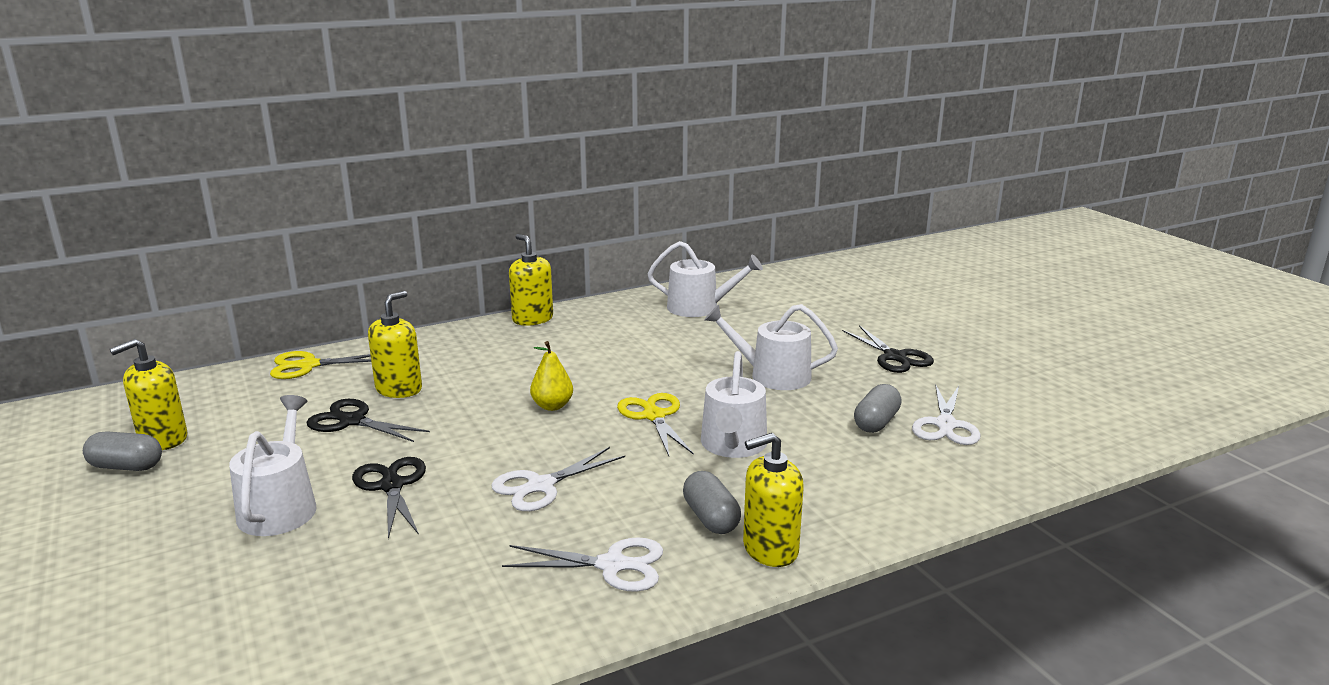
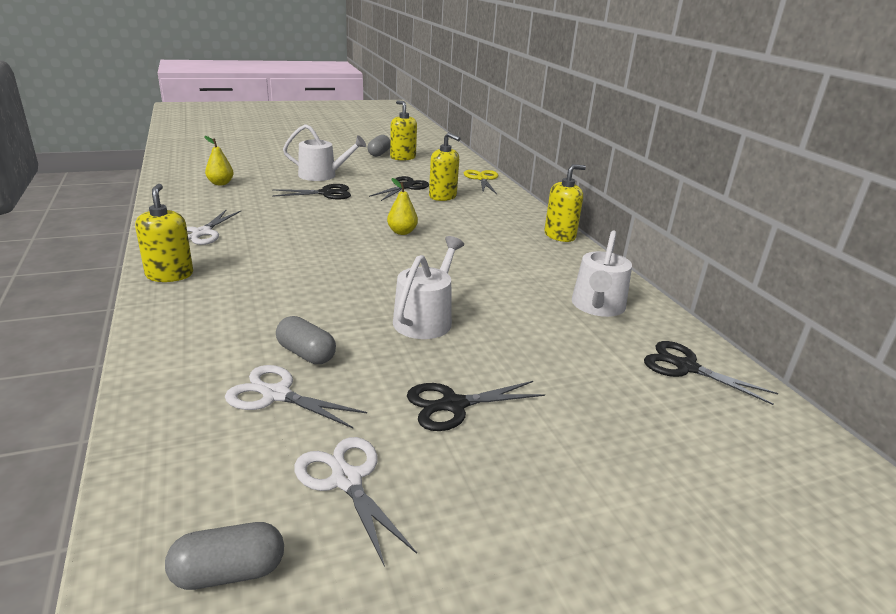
camera: 95 degrees right, 5 degrees up
(335, 620) = (220, 183): none -> yellow pear
(540, 486) = (299, 223): white scissors -> white scissors (346, 480)
(654, 416) = (371, 261): yellow scissors -> none
(710, 518) = (221, 262): grey capsule -> grey capsule (229, 572)
(733, 445) = (308, 282): white watering can -> none
(779, 285) = (685, 367): none -> black scissors

